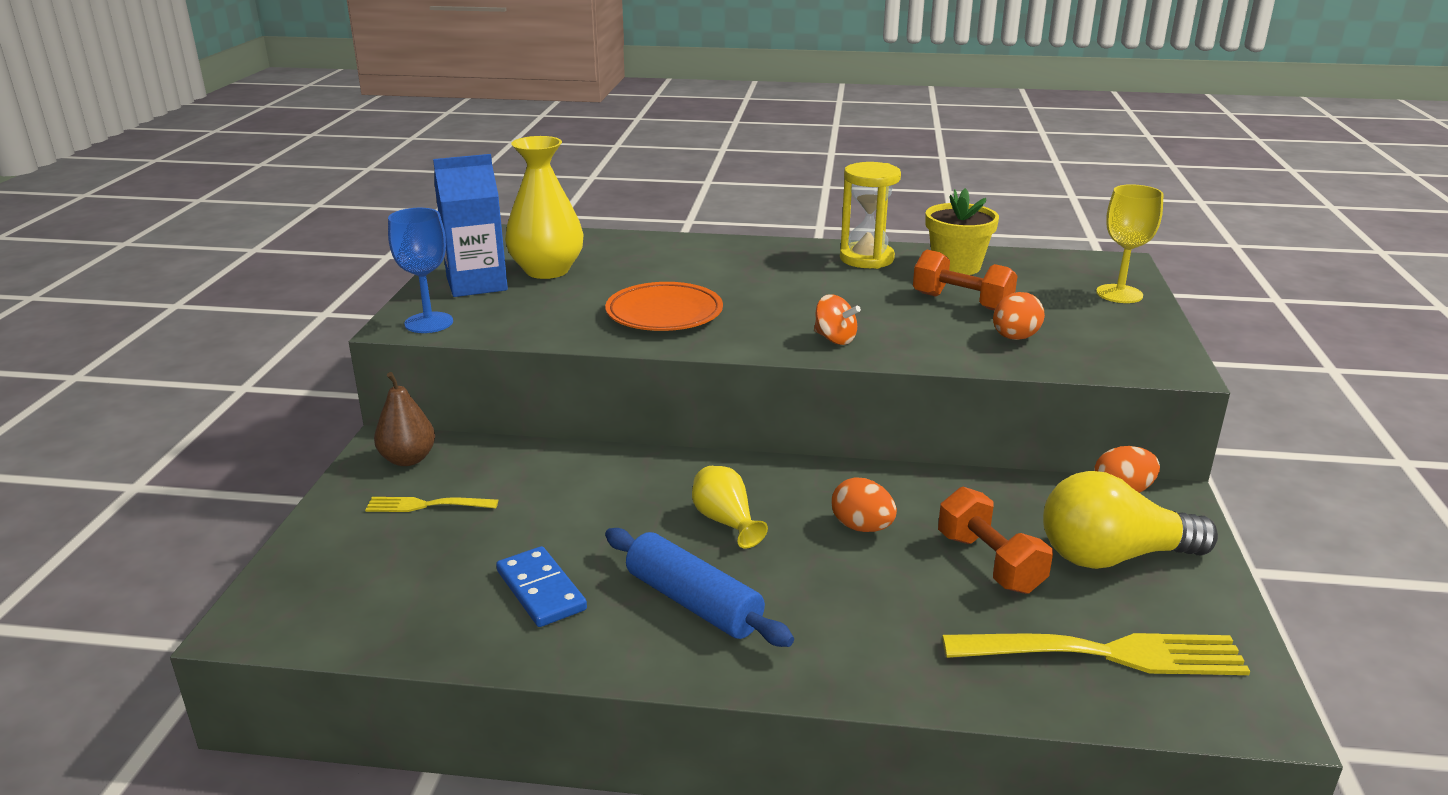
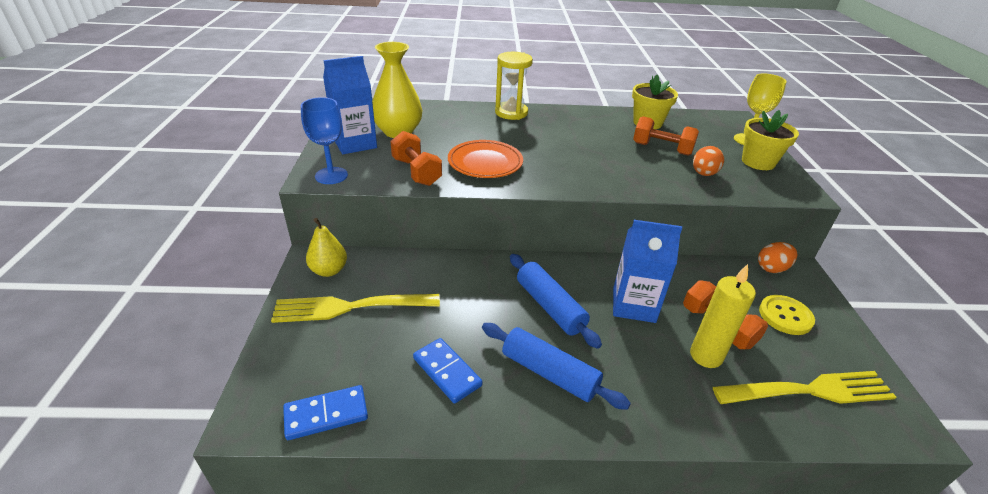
camera: 10 degrees left, 10 degrees up
(356, 626) = (326, 414): none -> blue domino
(408, 459) = (329, 270): brown pear -> yellow pear
(427, 505) = (351, 307): yellow fork -> yellow fork, size x1.88
(555, 322) = (416, 172): none -> orange dumbbell
(726, 522) = (549, 306): yellow vase -> blue rolling pin
(835, 339) = (598, 179): orange spinning top -> none
(862, 527) = (634, 305): orange egg -> blue carton
(866, 259) = (593, 118): yellow hourglass -> yellow hourglass (511, 113)
(952, 598) = (706, 356): none -> yellow candle
(1113, 556) = (785, 316): yellow light bulb -> yellow button
(1119, 324) = (758, 162): none -> yellow flower pot

